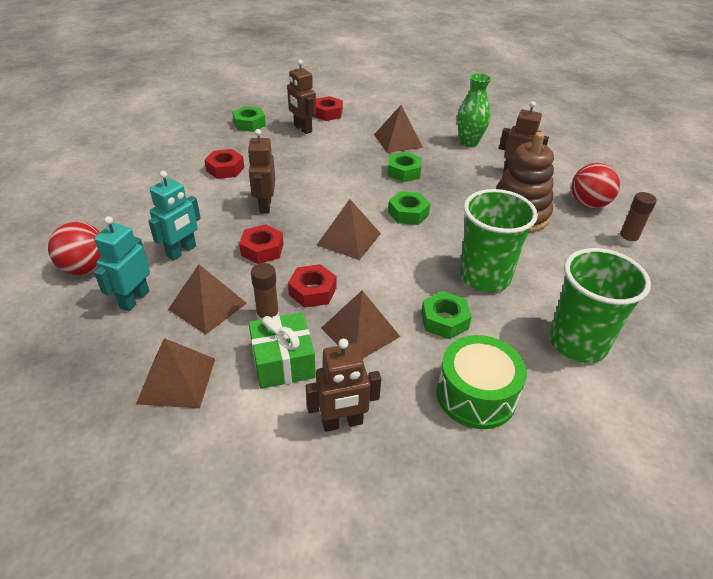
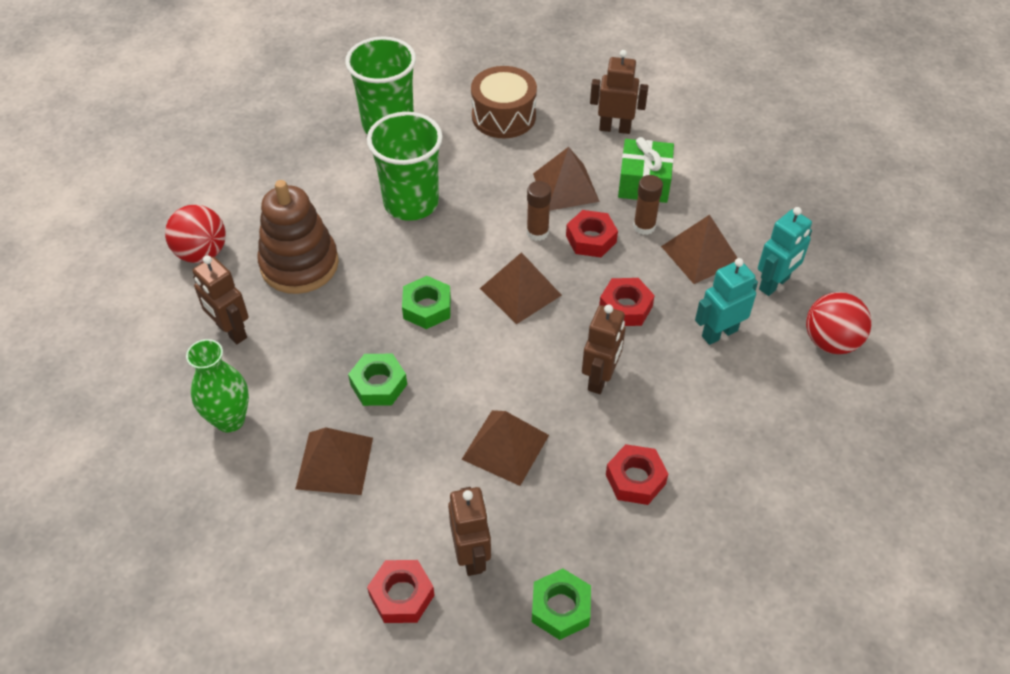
camera: 155 degrees left, 10 degrees up
(177, 380) = (737, 193): brown pyramid -> brown pyramid (505, 447)
(444, 320) = (484, 175): green nut -> none
(476, 395) = (503, 116): green drum -> brown drum
(627, 240) = (222, 196): brown glue stick -> brown glue stick (537, 232)

